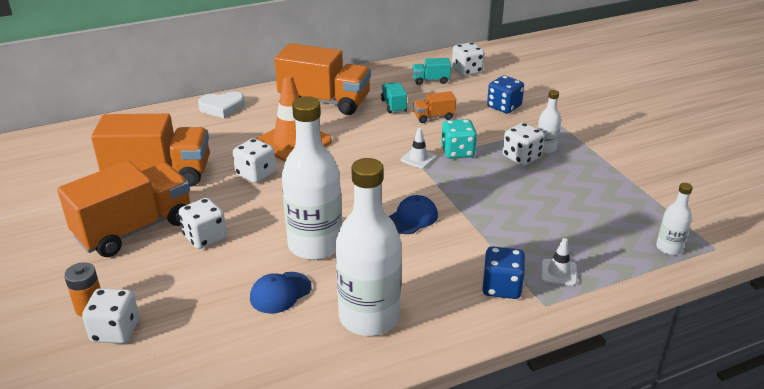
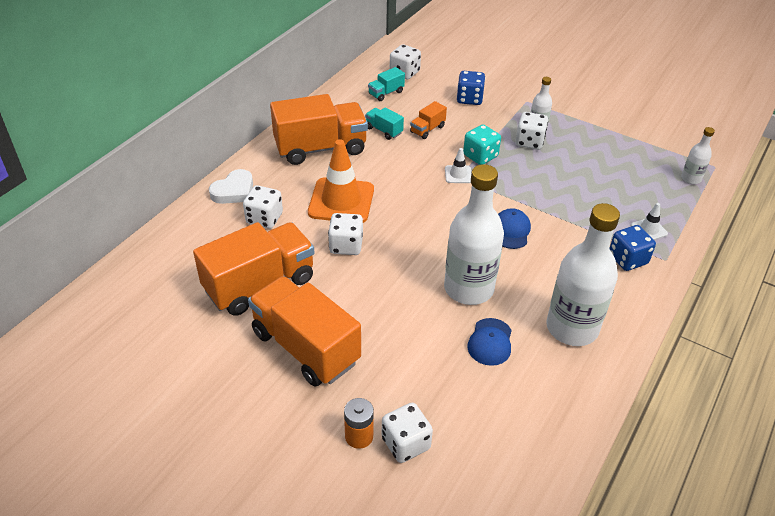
camera: 35 degrees left, 10 degrees up
(134, 229) = (305, 347): orange truck -> orange truck turned 60 degrees counterclockwise
(205, 237) = (375, 325): white dice -> white dice (264, 218)

